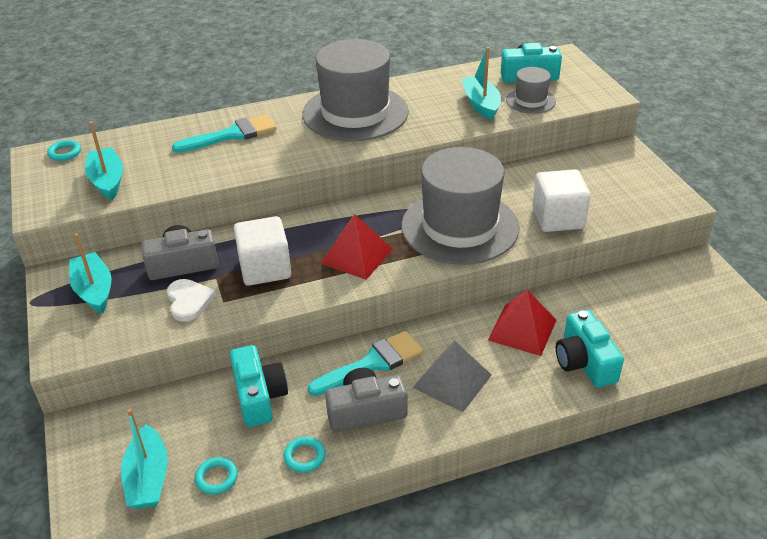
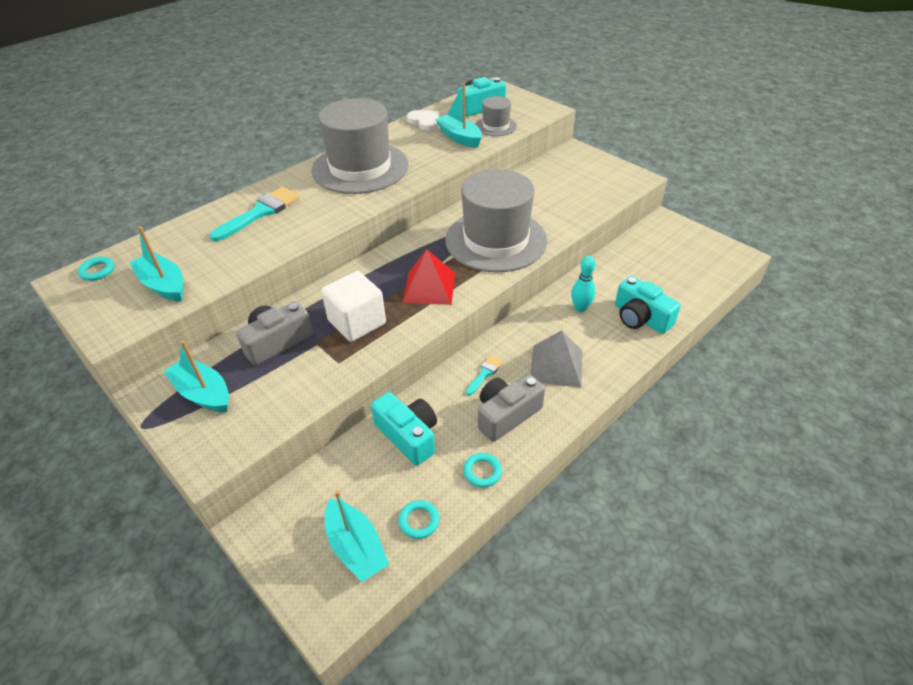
camera: 25 degrees left, 5 degrees up
(189, 301) = (306, 372): white heart -> white heart (425, 121)
(372, 363) = (485, 373): turquoise brush -> turquoise brush, size x0.50
(522, 330) = (580, 308): red pyramid -> turquoise bowling pin
(558, 218) = (564, 213): white cube -> none

